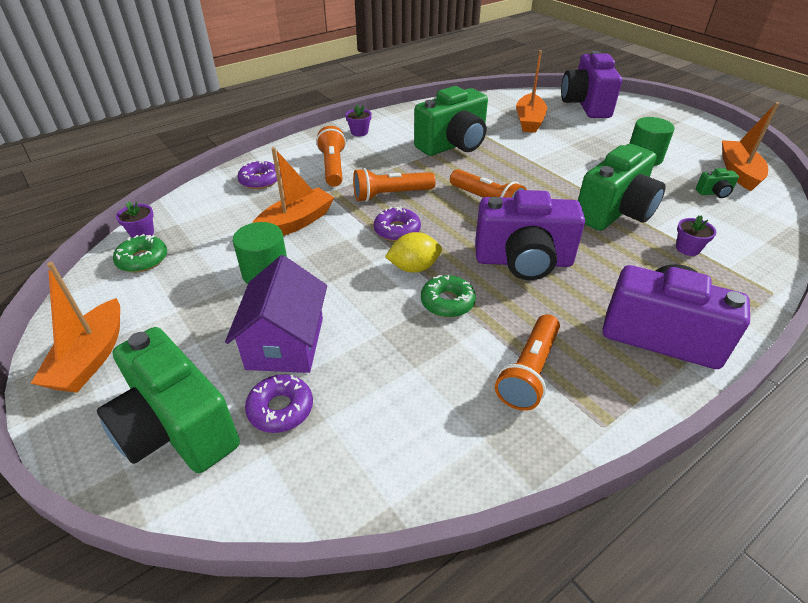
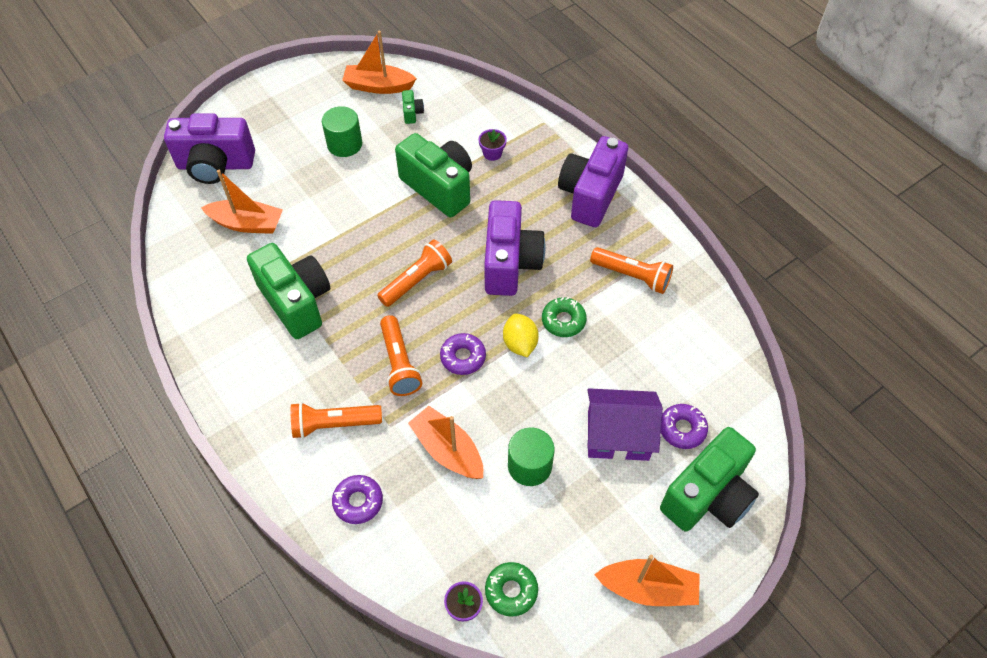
camera: 90 degrees left, 15 degrees up
(359, 132) = (247, 401): purple flower pot -> none

